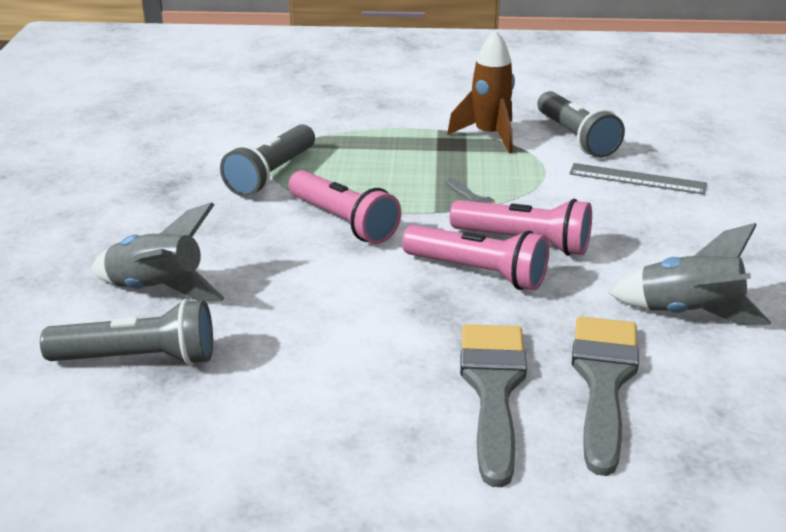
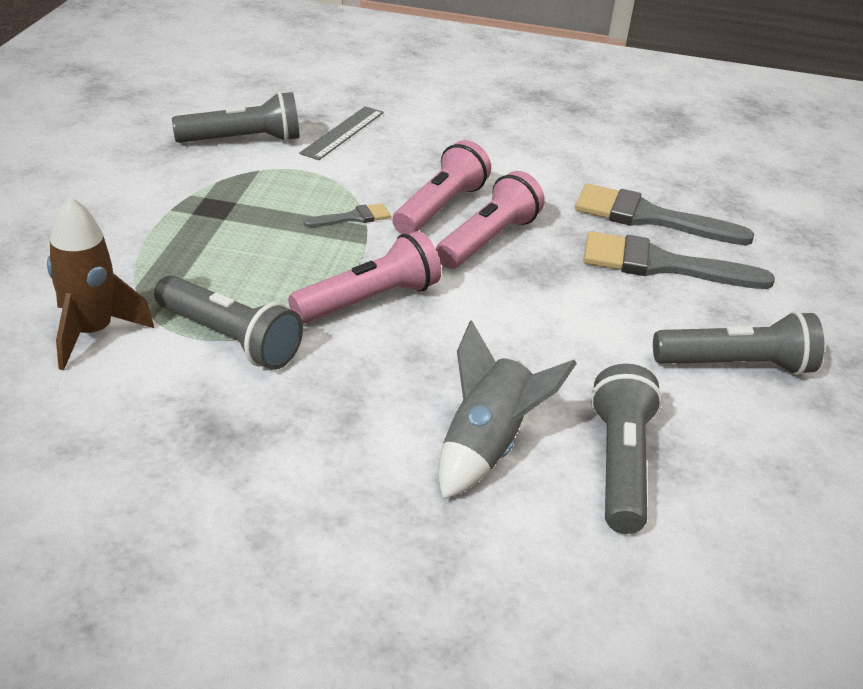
camera: 85 degrees left, 5 degrees up
(306, 442) = (736, 365): none -> grey flashlight
(489, 136) = (208, 183): brown rocket -> brown rocket (92, 333)
(688, 313) = (562, 165): grey rocket -> none

